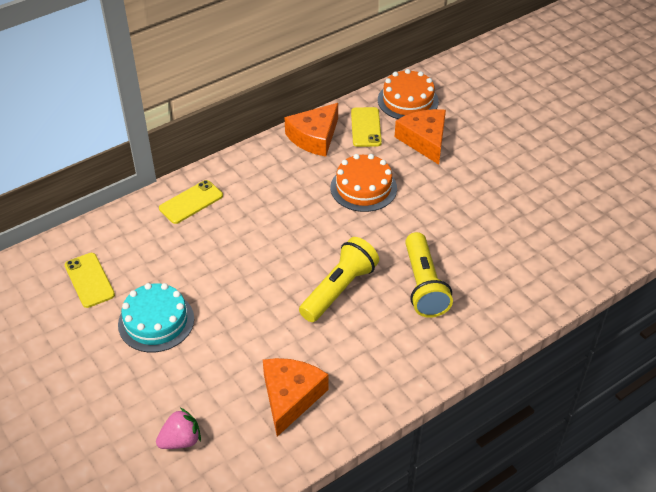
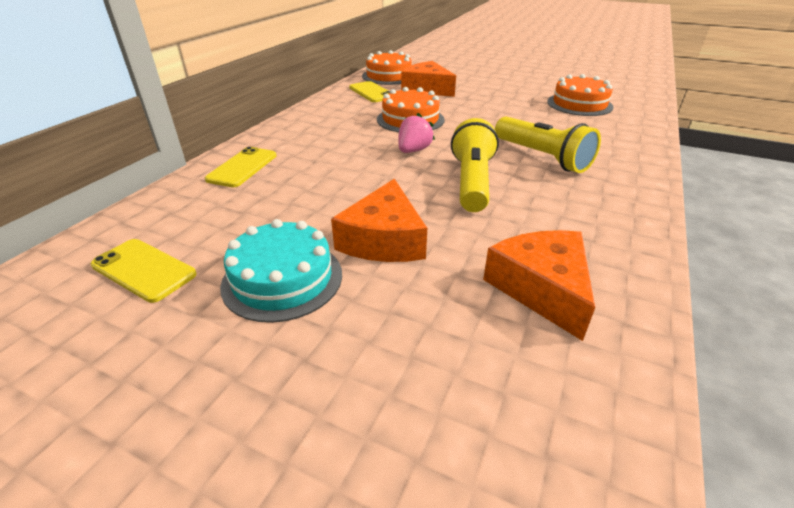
camera: 30 degrees left, 10 degrees down
(181, 440) = (458, 417): pink strawberry -> pink strawberry (413, 150)
(314, 137) = (333, 105): orange cheese -> orange cheese (384, 239)
(550, 226) = (579, 104): none -> orange cake

